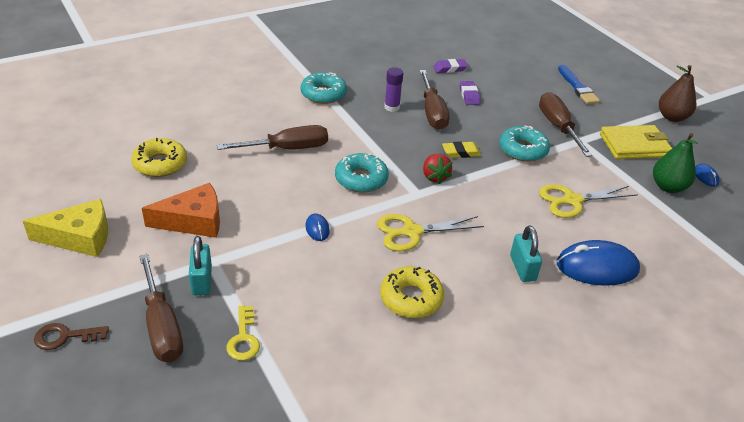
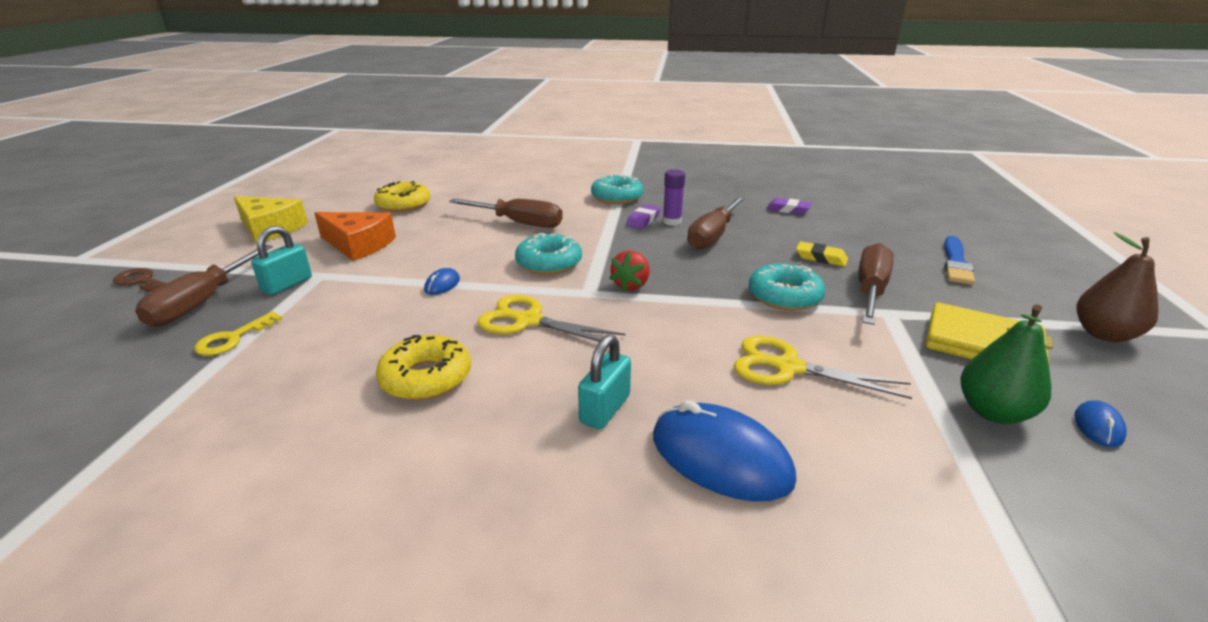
camera: 40 degrees right, 10 degrees down
(461, 152) = (696, 275): yellow eraser -> yellow eraser (821, 258)
(469, 95) = (780, 234): purple eraser -> purple eraser (643, 220)

